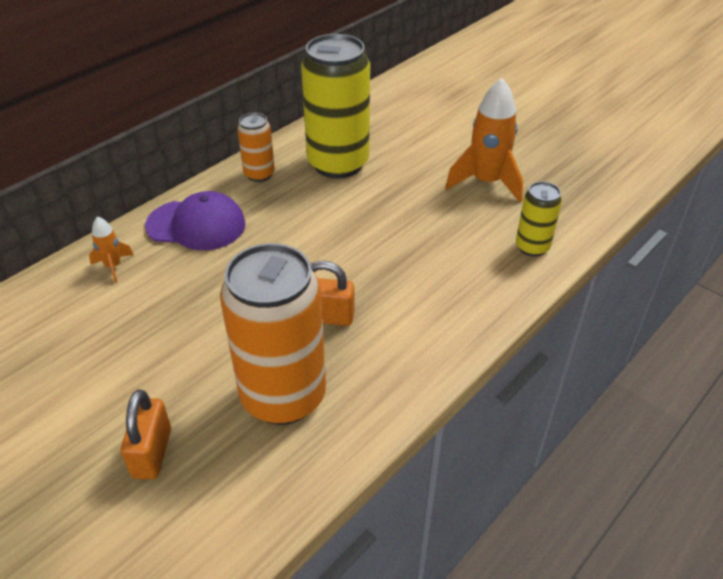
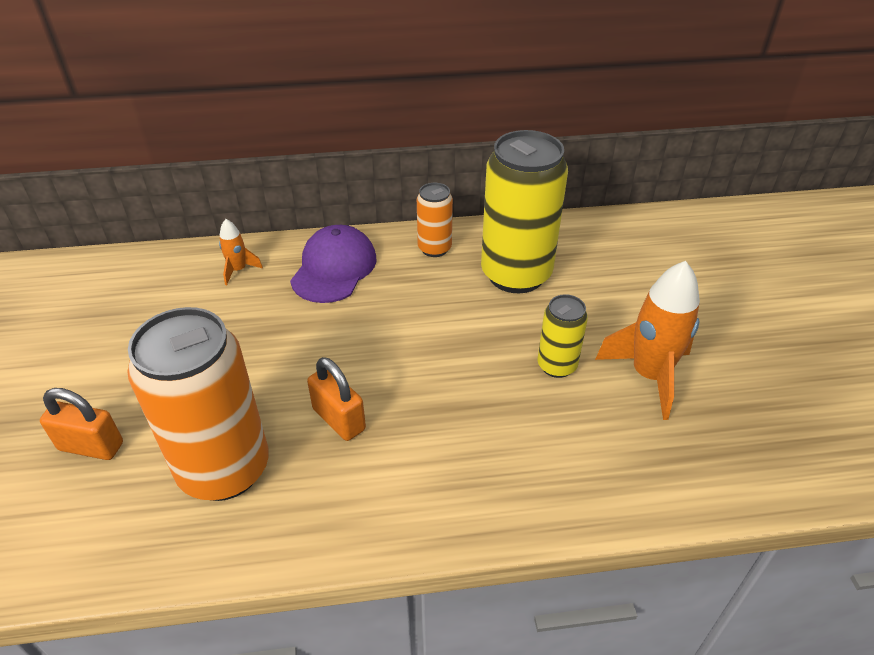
camera: 40 degrees right, 0 degrees up
(152, 453) = (91, 446): orange padlock -> orange padlock turned 60 degrees clockwise
(196, 225) = (334, 268): purple cap -> purple cap turned 120 degrees counterclockwise
(532, 247) = (619, 479): yellow can -> yellow can (557, 365)

